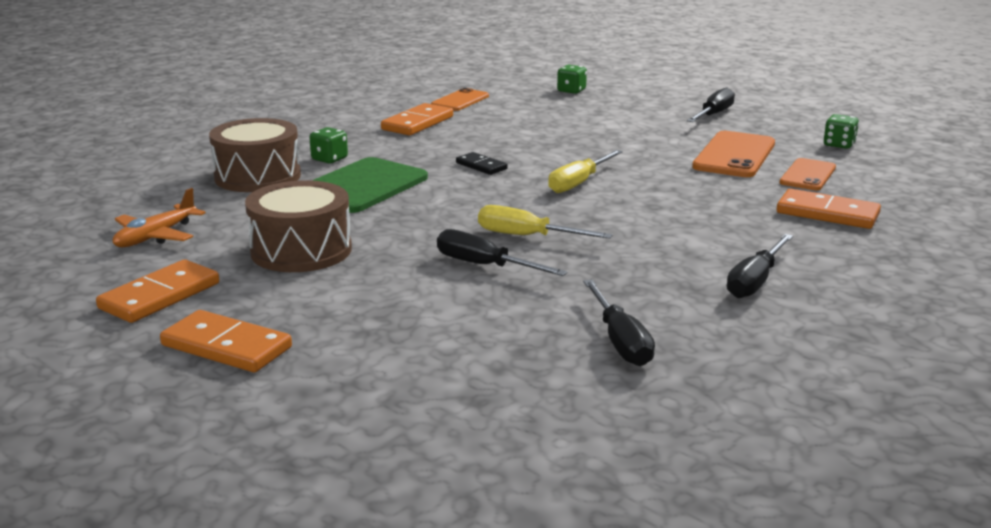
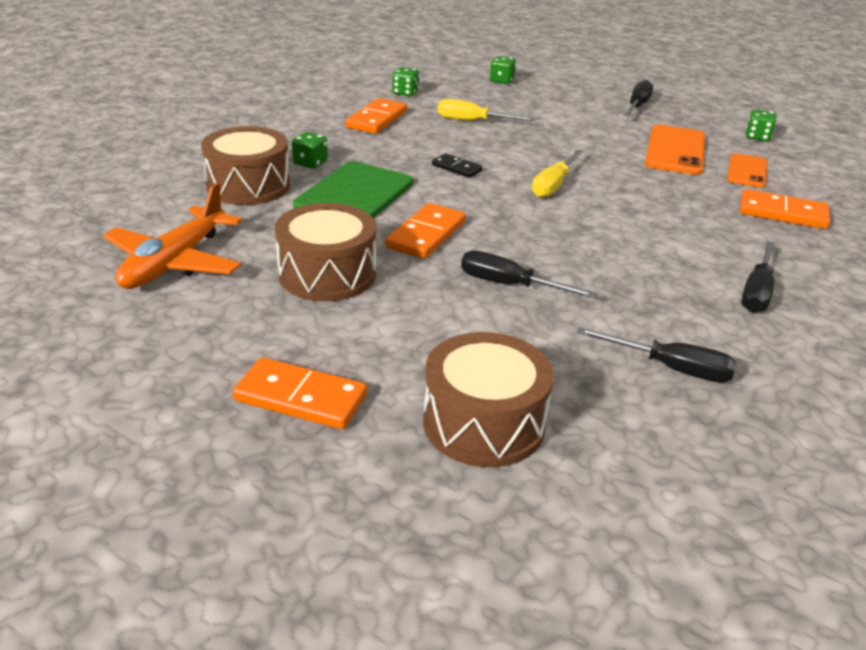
camera: 10 degrees left, 10 degrees up
(156, 236) = (174, 263): orange plane -> orange plane, size x1.54
(160, 296) = (208, 337): orange domino -> orange domino (426, 235)
(398, 375) = (483, 423): none -> brown drum
(460, 101) = (405, 93): orange phone -> green dice
(527, 236) = (533, 249): yellow screwdriver -> yellow screwdriver (473, 121)
(620, 341) = (670, 368): black screwdriver -> black screwdriver turned 45 degrees counterclockwise

